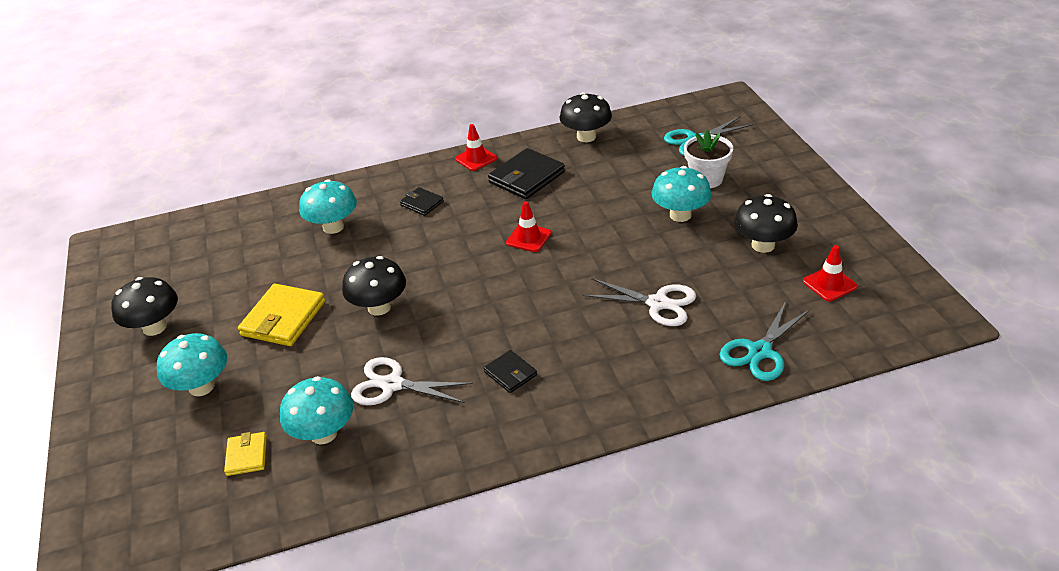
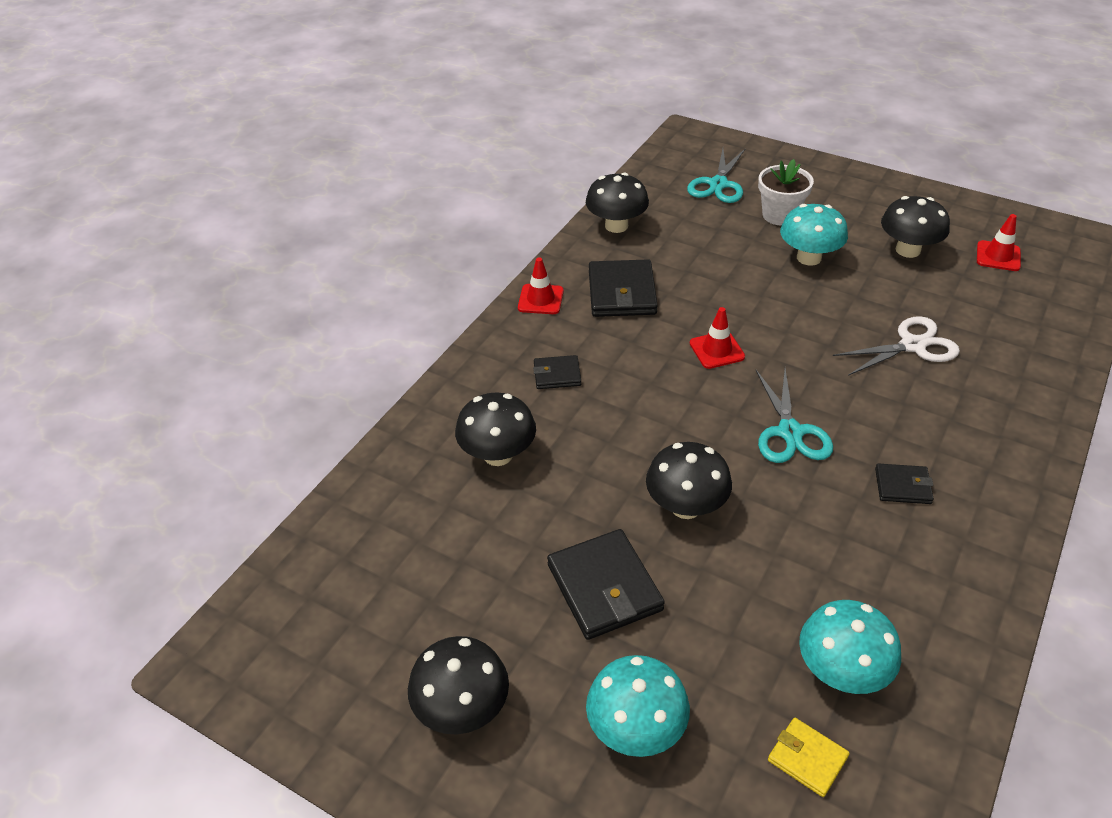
camera: 45 degrees left, 5 degrees up
(283, 318) = (604, 587): yellow wallet -> black wallet
(333, 227) = (498, 454): turquoise mushroom -> black mushroom
(392, 385) = (823, 573): white scissors -> none
(760, 351) = (1039, 339): turquoise scissors -> turquoise scissors (790, 432)

